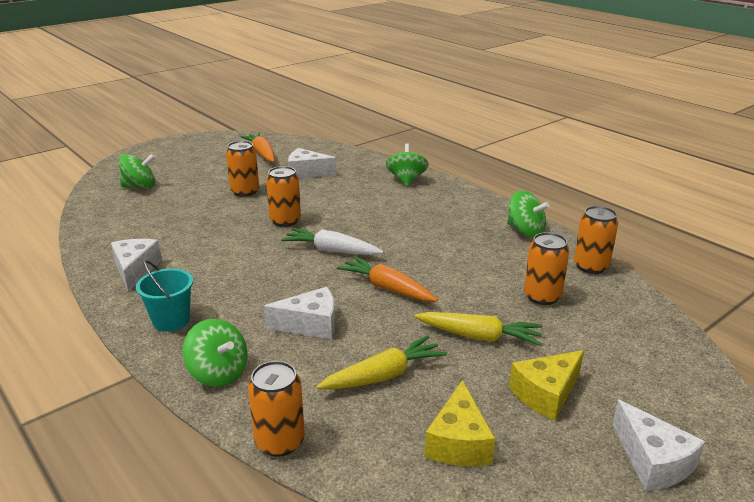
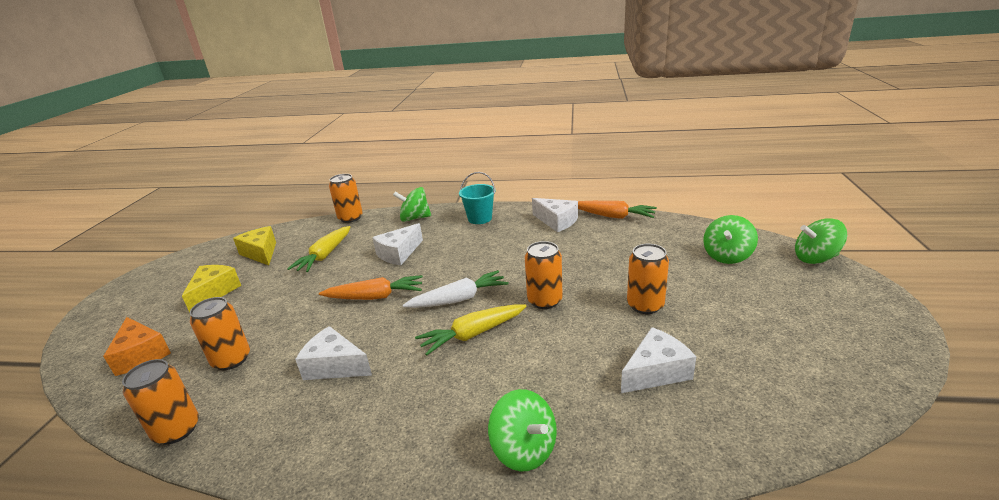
camera: 140 degrees right, 0 degrees up
(262, 154) = (773, 367): orange carrot -> orange carrot (613, 216)
(479, 336) = (275, 301): yellow carrot -> yellow carrot (473, 334)
(525, 231) = (278, 445): green spinning top -> green spinning top (815, 258)
(631, 346) = (141, 355): none -> orange cheese
(652, 461) = (143, 292): white cheese -> white cheese (335, 366)

